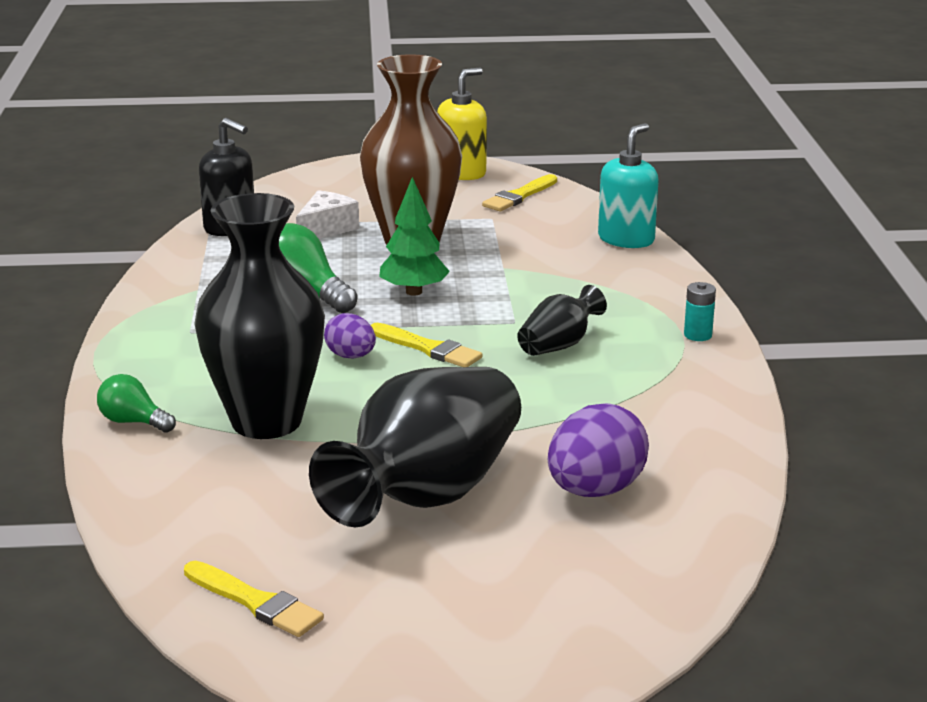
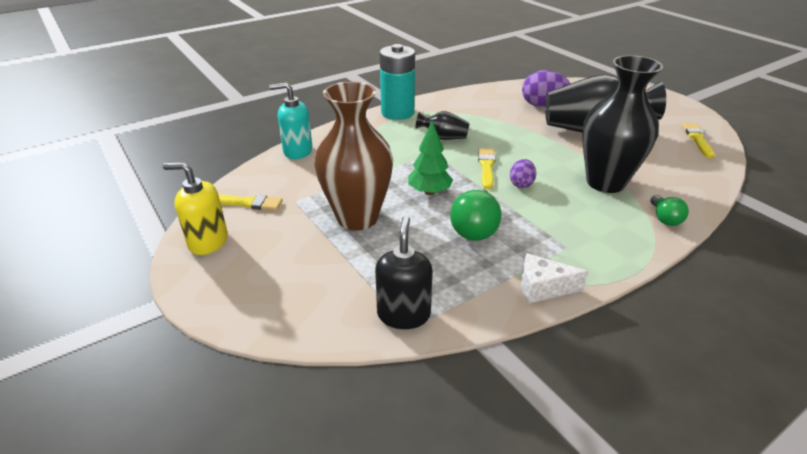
camera: 120 degrees left, 10 degrees up
(326, 229) = (367, 262): white cheese -> white cheese (543, 288)
(697, 335) = (397, 113): turquoise battery -> turquoise battery, size x2.49

